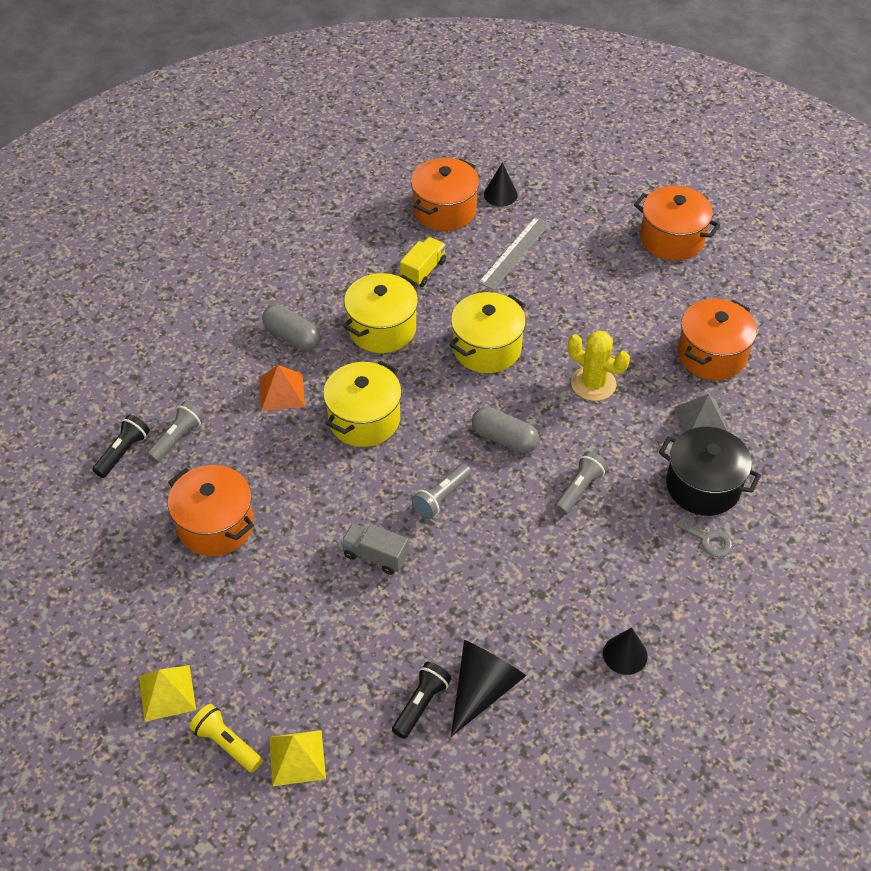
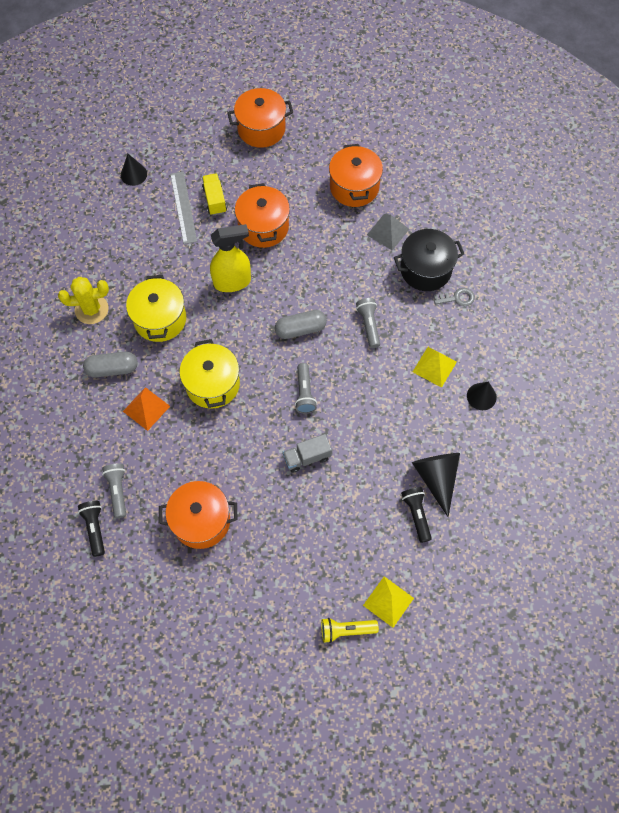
camera: 45 degrees left, 15 degrees up
(167, 692) = (284, 635): yellow pyramid -> yellow pyramid (434, 366)
(423, 271) = (143, 262): yellow truck -> yellow truck (215, 200)
(444, 210) = (111, 211): orange pot -> orange pot (263, 227)
(487, 348) = (232, 282): yellow pot -> yellow spray bottle
(593, 384) = (312, 256): yellow cactus -> yellow cactus (91, 309)

